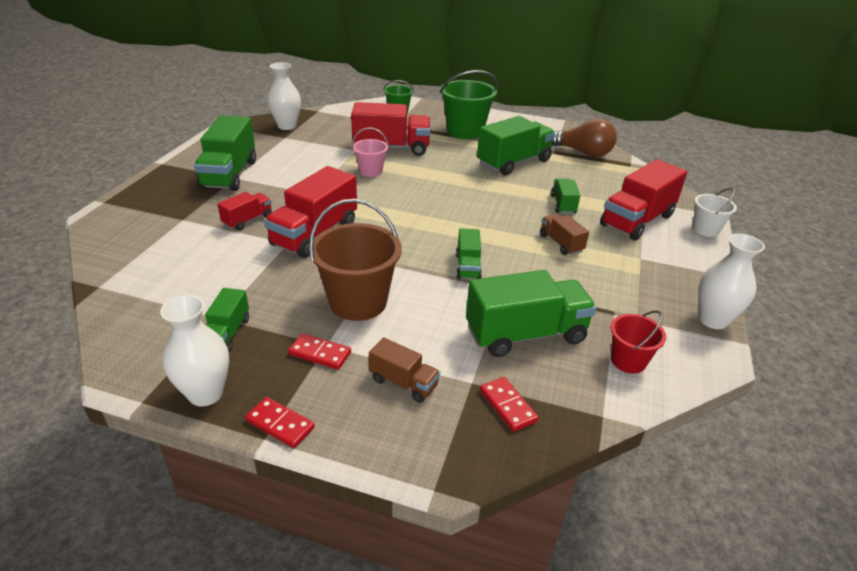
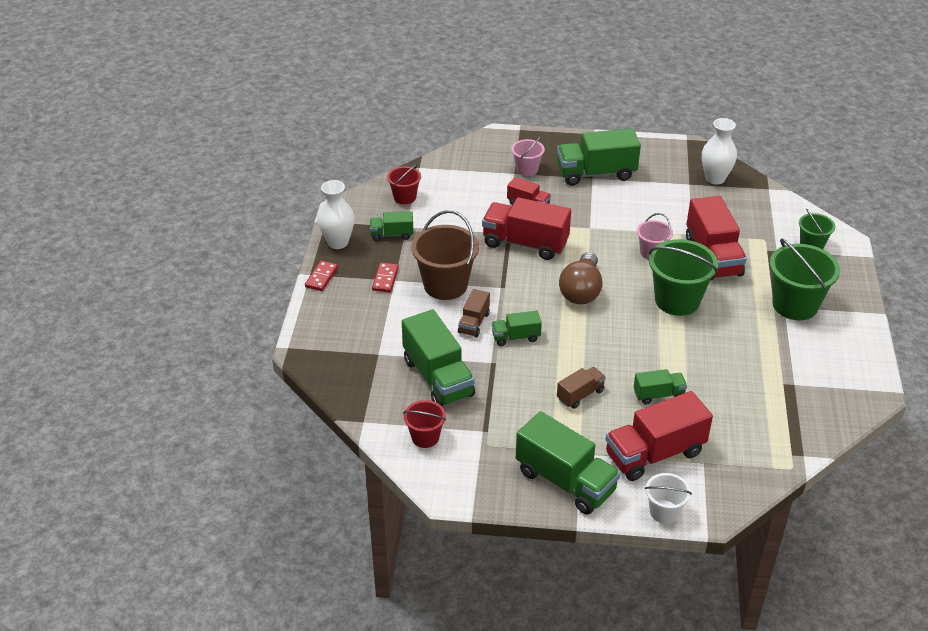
camera: 80 degrees right, 5 degrees up
(153, 309) = (404, 197): none -> red bucket
(184, 210) = (527, 169): none -> pink bucket
(403, 383) = (369, 322): brown truck -> brown truck (474, 323)
(442, 173) = (677, 300): none -> green bucket
(507, 406) = (361, 373): red domino -> none
(514, 162) = (736, 351): green truck -> green truck (565, 481)
(583, 153) = (803, 410): brown light bulb -> brown light bulb (581, 291)
(637, 220) = (654, 454): red truck -> red truck turned 60 degrees counterclockwise
(713, 320) = (497, 497): white vase -> none

